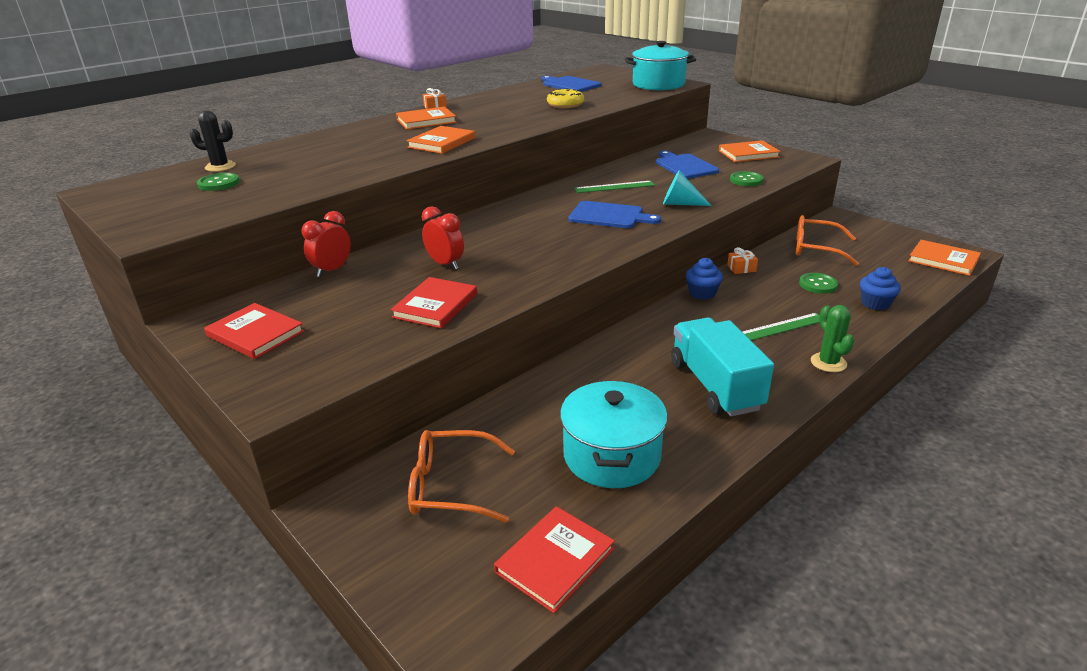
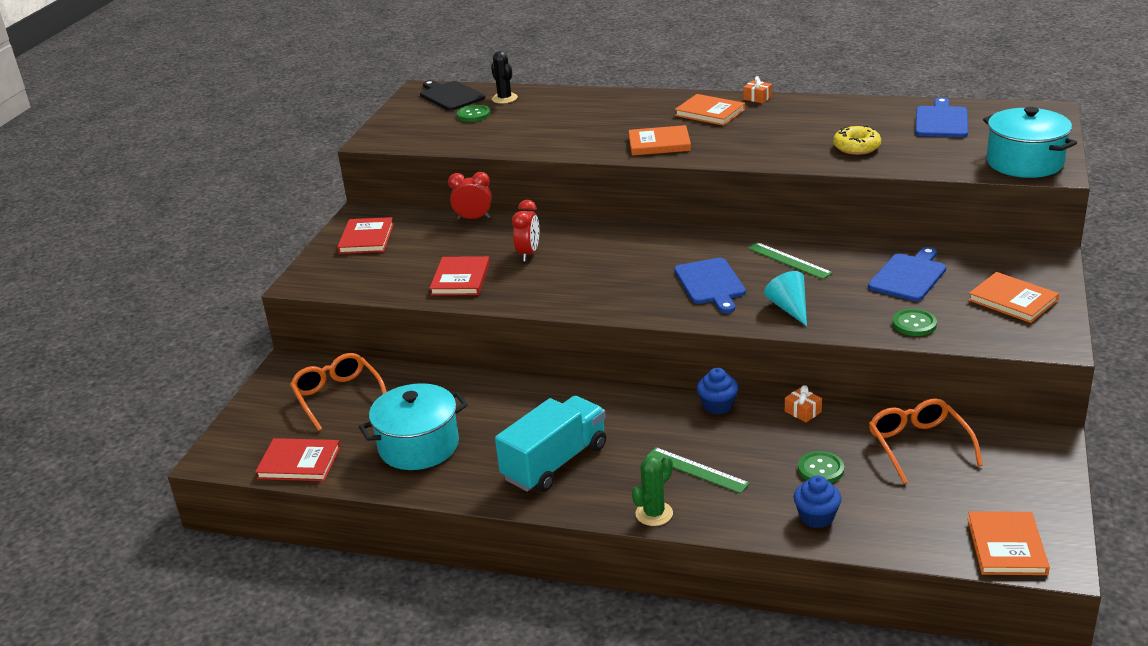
camera: 60 degrees right, 0 degrees up
(150, 183) = (450, 96): none -> black cutting board
(435, 305) = (460, 279): red book -> red book turned 75 degrees counterclockwise

